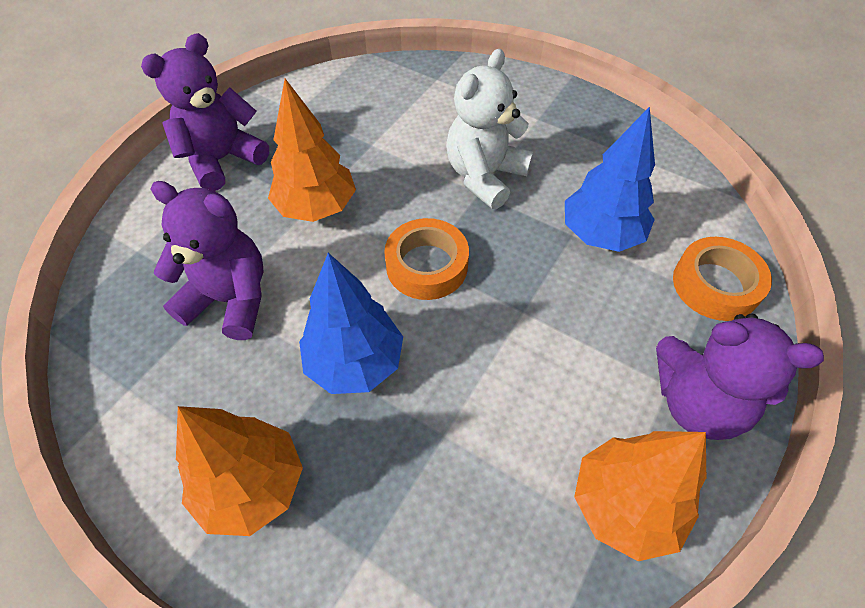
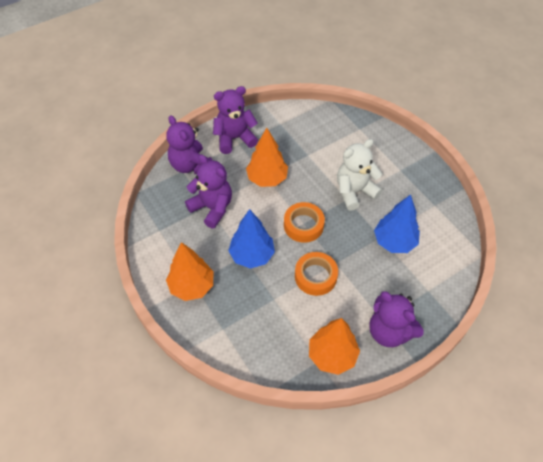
camera: 25 degrees right, 0 degrees up
(151, 234) = (191, 165): none -> purple teddy bear
(715, 285) = (435, 287): orange tape -> orange tape (315, 276)

